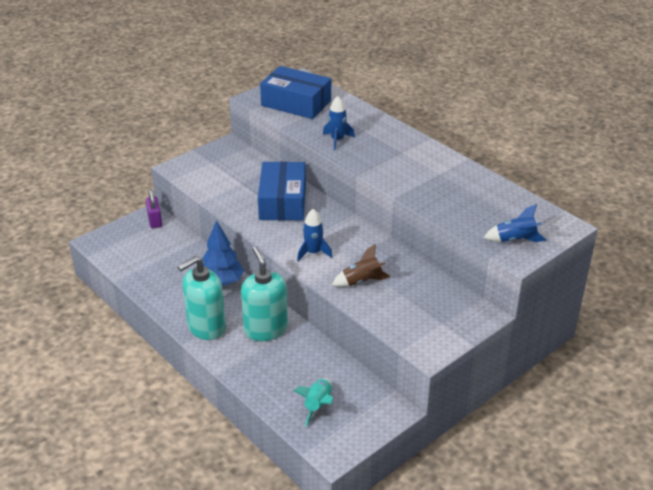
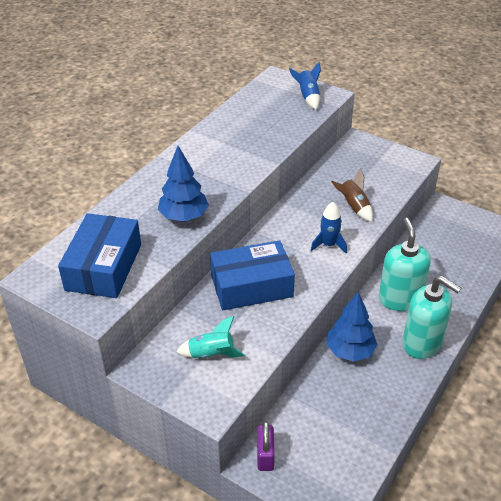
camera: 105 degrees left, 5 degrees up
(155, 221) = (265, 456): purple padlock -> purple padlock turned 60 degrees counterclockwise
(265, 329) = (400, 299): turquoise soap dispenser -> turquoise soap dispenser turned 120 degrees clockwise
(318, 405) = (466, 246): turquoise rocket -> turquoise rocket (211, 354)
(337, 140) = (184, 217): blue rocket -> blue tree

